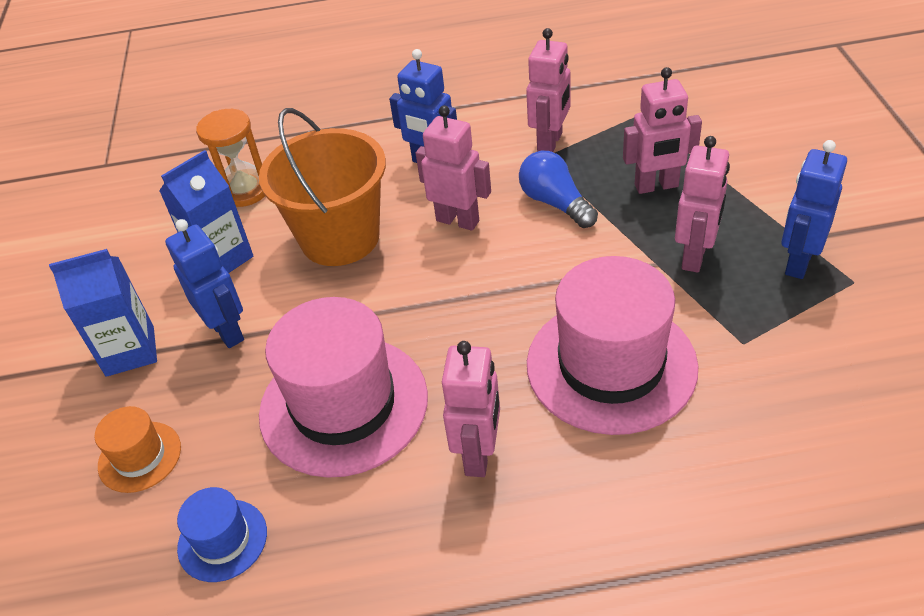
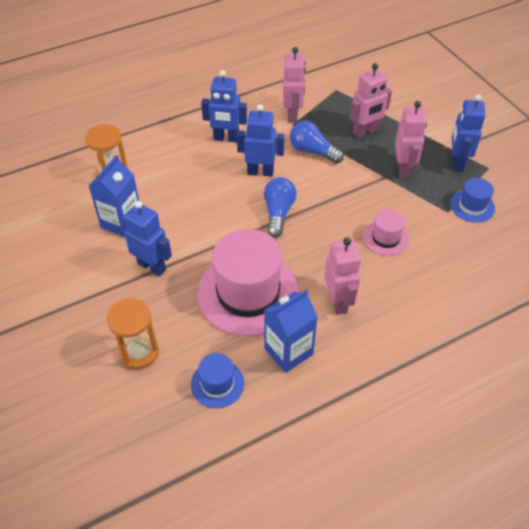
camera: 25 degrees left, 5 degrees up
(130, 351) = (94, 292): blue carton -> blue carton (288, 351)
(139, 457) = (139, 352): orange hat -> orange hourglass
(340, 238) = (193, 195): orange bucket -> none
(454, 288) = (278, 212): none -> blue light bulb
(458, 220) = (260, 172): pink robot -> blue robot
(611, 365) = (386, 238): pink hat -> pink hat, size x0.48
(794, 342) = (472, 206): none -> blue hat

